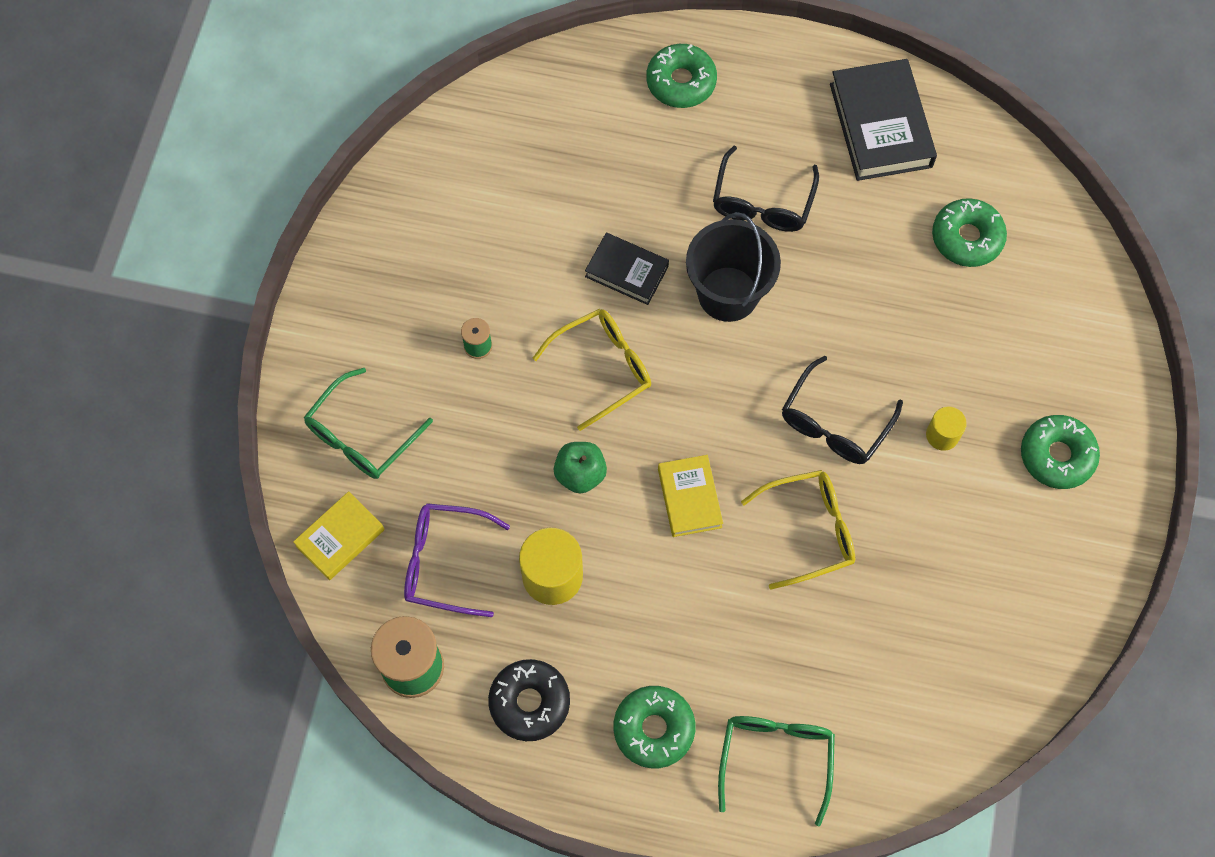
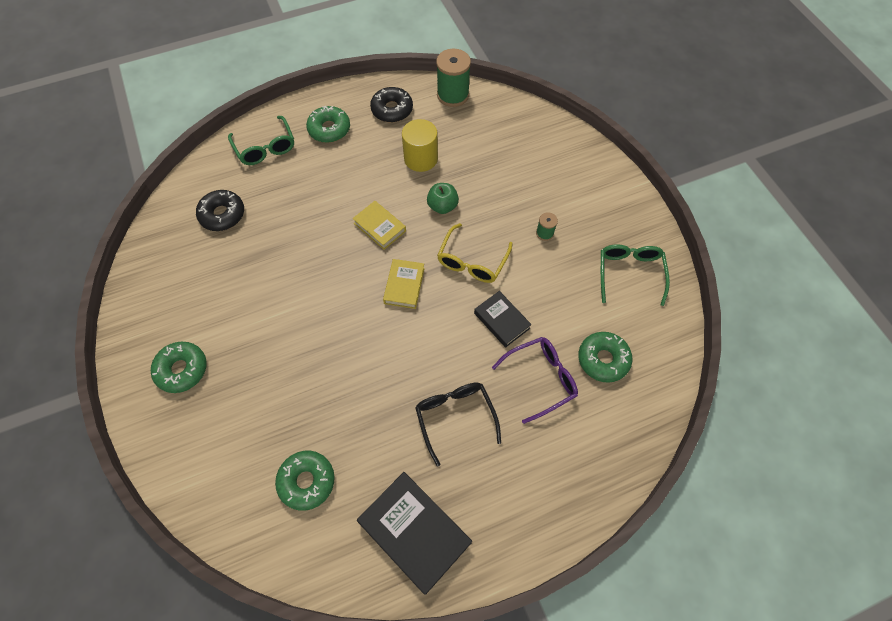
camera: 145 degrees right, 5 degrees down
(340, 538) = (528, 120): yellow book -> yellow book (404, 285)
(361, 435) = (560, 162): green glasses -> green glasses (629, 273)
(445, 562) = (474, 137): purple glasses -> purple glasses (541, 379)
(627, 271) = (501, 321): black book -> black book turned 60 degrees clockwise
(681, 82) = (569, 470): green donut -> green donut (603, 359)
(728, 294) = (435, 344): black bucket -> none
(809, 530) = (307, 248): yellow glasses -> none
(834, 423) = (326, 309): black glasses -> none
(902, 667) = (222, 215): none -> black donut
(942, 435) = (258, 340): yellow cylinder -> none

